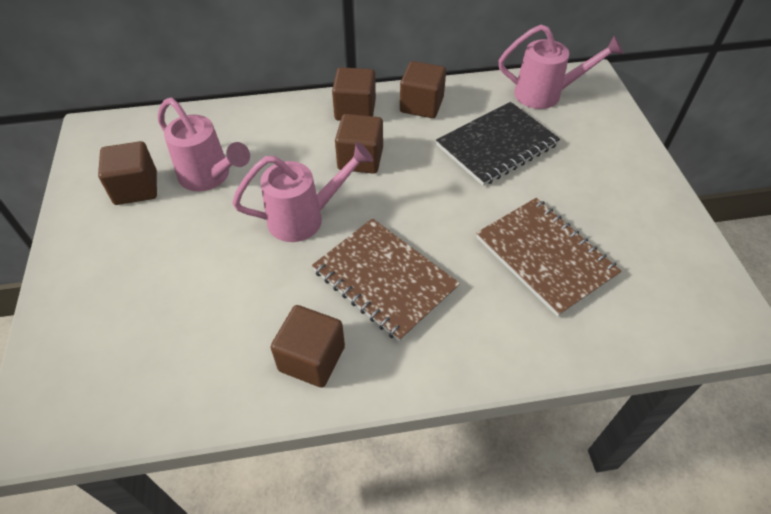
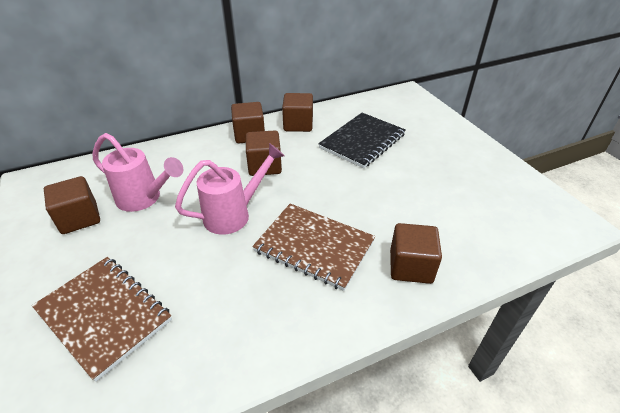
camera: 15 degrees left, 10 degrees down
(312, 359) = (275, 321): brown cube -> brown cube (411, 266)
(545, 257) = (428, 207): brown notebook -> brown notebook (104, 315)
(546, 94) = (383, 106): pink watering can -> none

